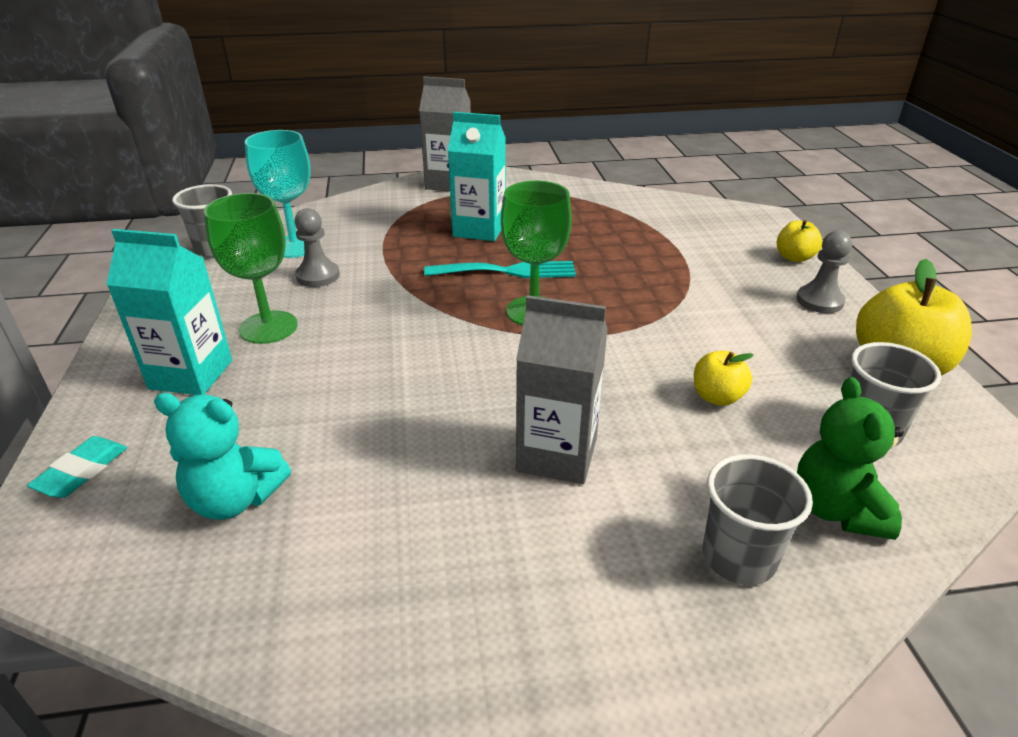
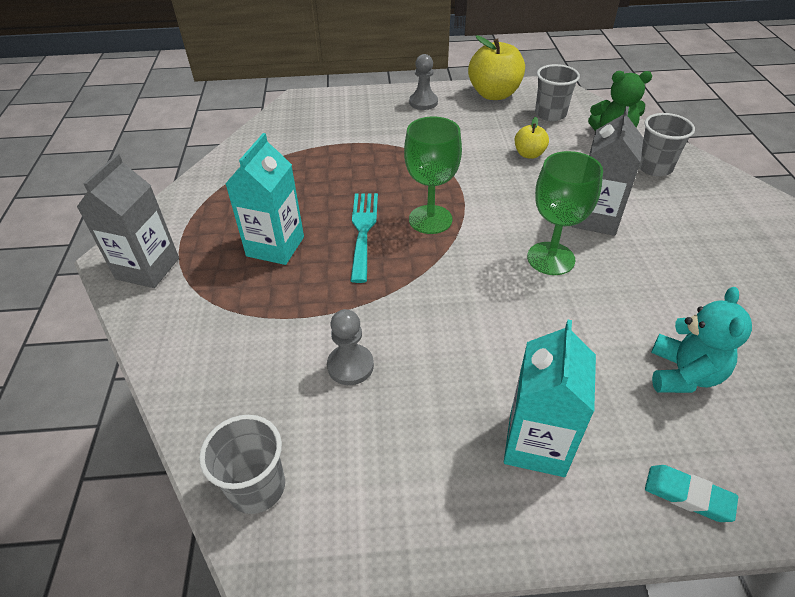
camera: 85 degrees left, 10 degrees up
(268, 327) = (451, 393): green goblet -> green goblet (550, 258)
(295, 246) = (273, 397): turquoise goblet -> none
(794, 258) = (366, 100): yellow apple -> none

